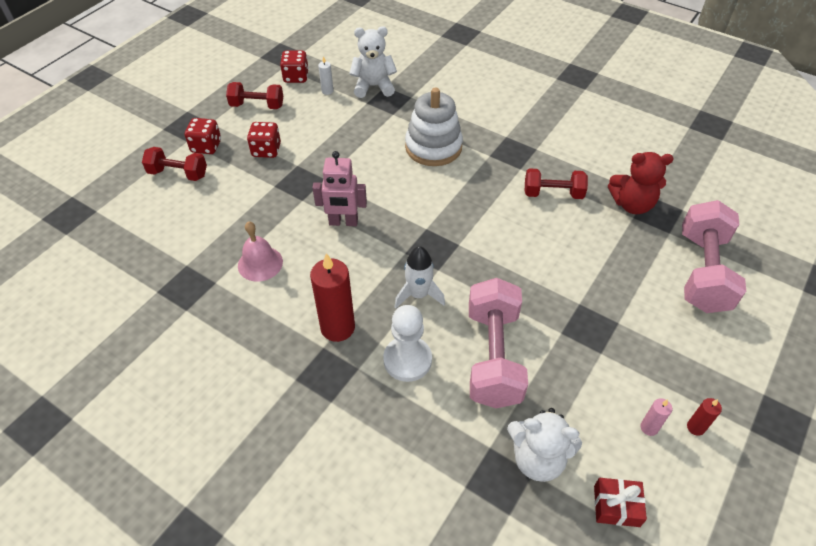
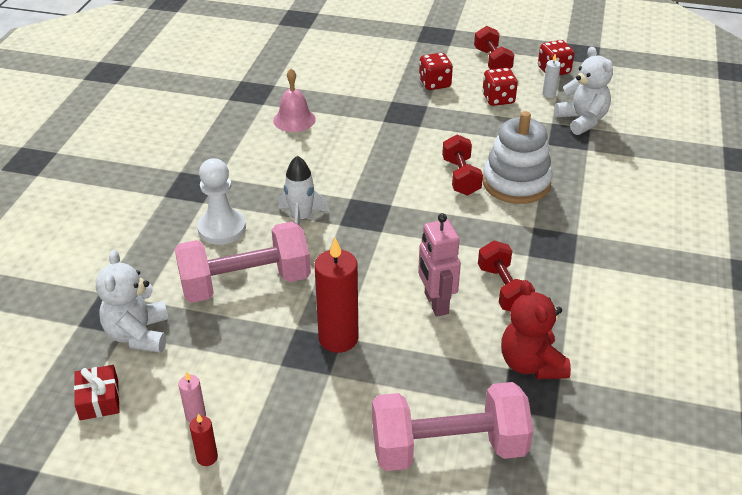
camera: 70 degrees right, 10 degrees down
(178, 174) = (374, 49): red dumbbell -> red dumbbell (461, 177)
(206, 146) = (416, 52): red dice -> red dice (498, 99)
(337, 327) = (242, 180): red candle -> red candle (338, 338)
(343, 222) = (369, 151): pink robot -> pink robot (435, 303)

